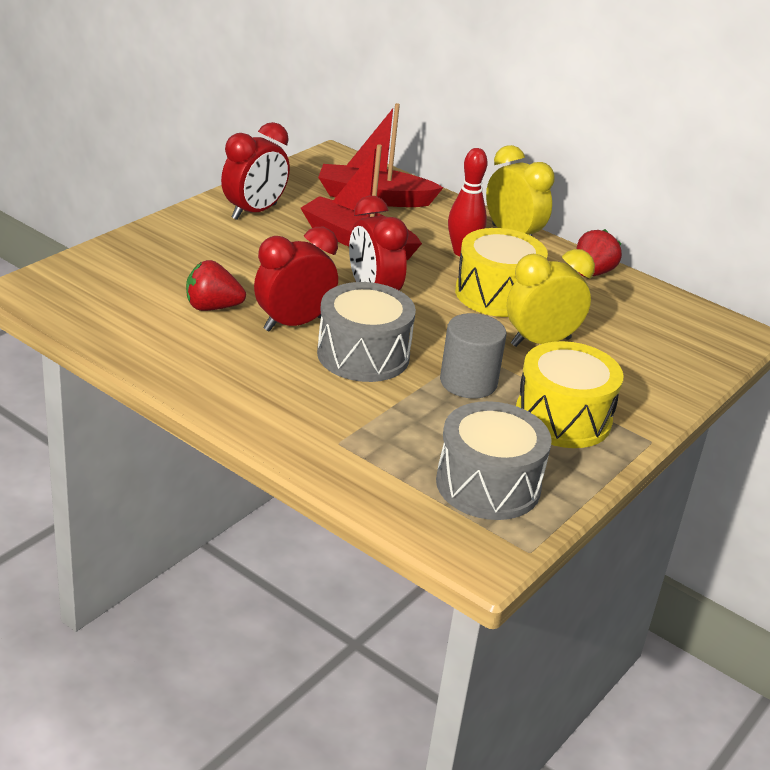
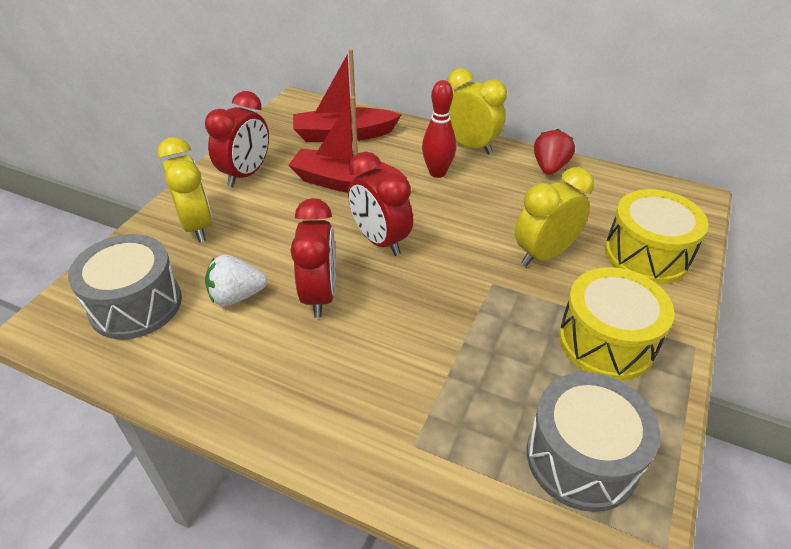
camera: 10 degrees left, 10 degrees up
(190, 245) = (197, 226): none -> yellow clock
(212, 307) = (237, 296): red strawberry -> white strawberry
(293, 324) = (319, 295): red clock -> red clock turned 135 degrees clockwise
(363, 355) = (397, 316): grey drum -> grey drum (136, 305)
(468, 382) = (504, 322): grey cylinder -> none
(497, 294) = (484, 210): yellow drum -> yellow drum (646, 255)

